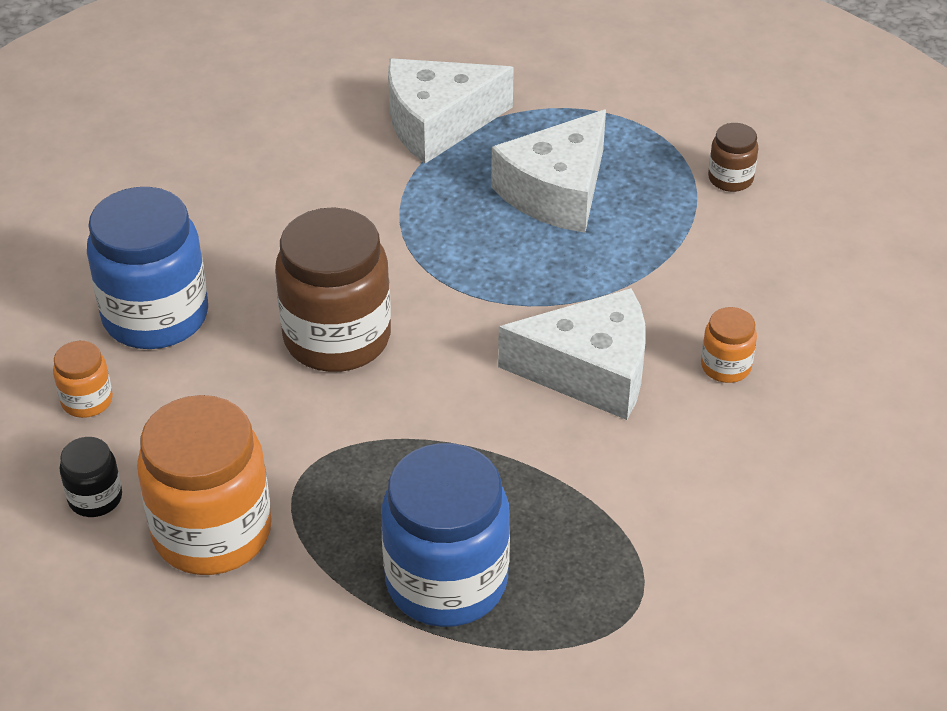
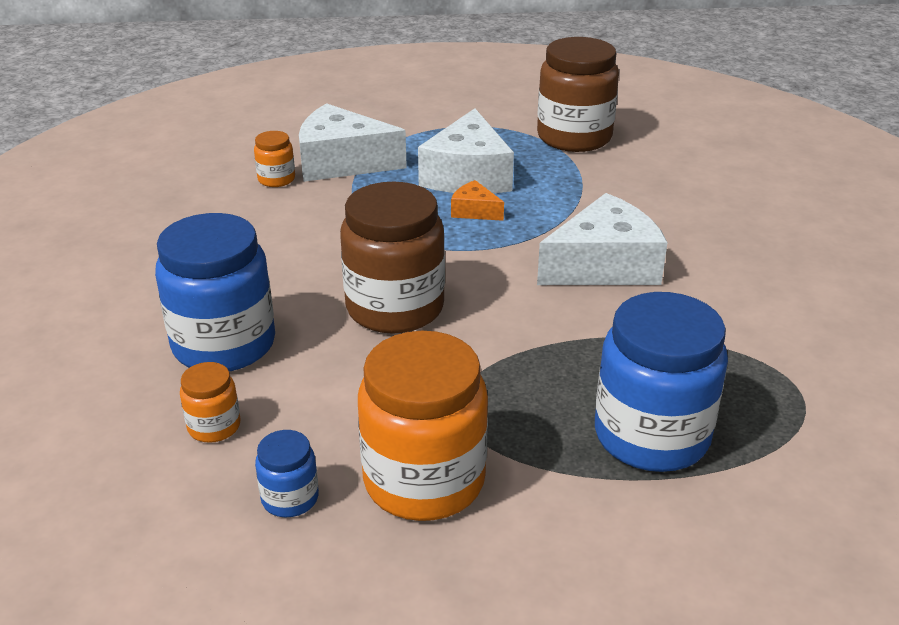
camera: 30 degrees left, 10 degrees down
(95, 498) = (290, 498): black jar -> blue jar
(437, 123) = (342, 162): white cheese -> white cheese turned 60 degrees clockwise
(519, 245) = (474, 211): none -> orange cheese
(726, 366) = (688, 233): orange jar -> orange jar (276, 179)
(730, 179) = (574, 137): brown jar -> brown jar, size x2.16

